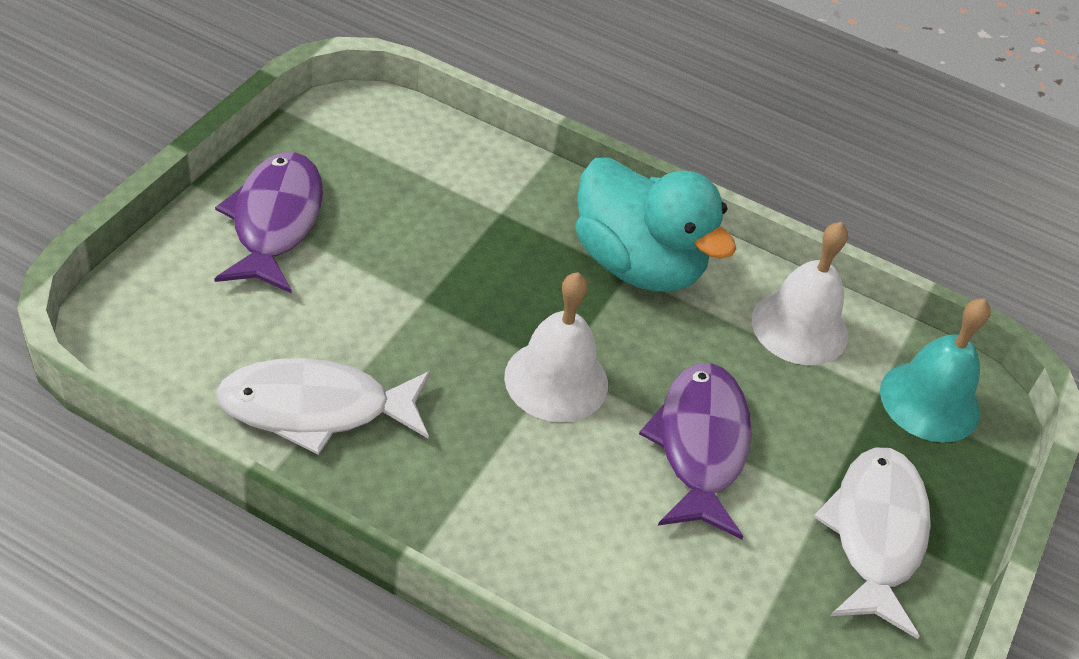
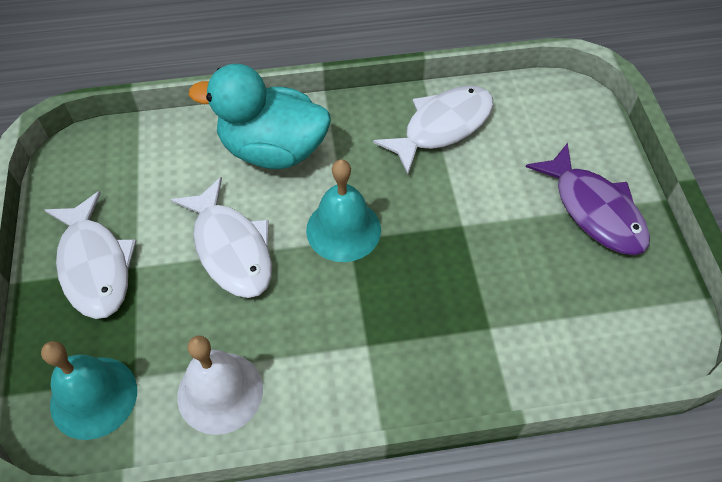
camera: 150 degrees right, 10 degrees up
(556, 380) = (343, 229): white bell -> turquoise bell
(637, 264) = (367, 357): turquoise duck -> turquoise duck (273, 150)
(700, 446) = (231, 248): purple fish -> white fish

